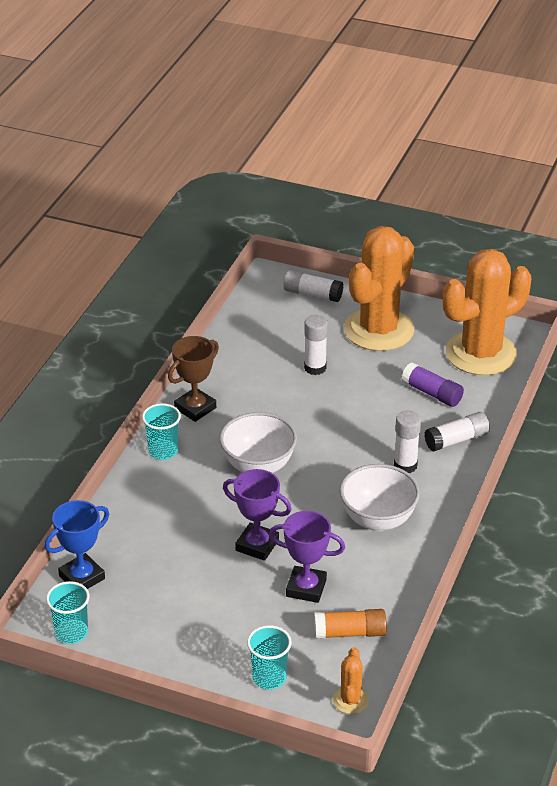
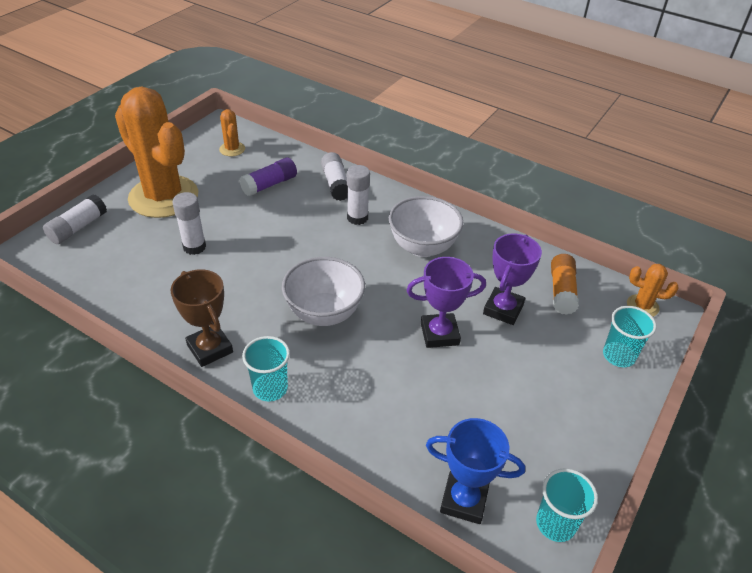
camera: 80 degrees left, 5 degrees up
(82, 577) = (464, 500): blue trophy -> blue trophy turned 45 degrees counterclockwise
(257, 545) = (439, 334): purple trophy -> purple trophy turned 45 degrees clockwise
(481, 353) = (232, 149): orange cactus -> orange cactus, size x0.41

